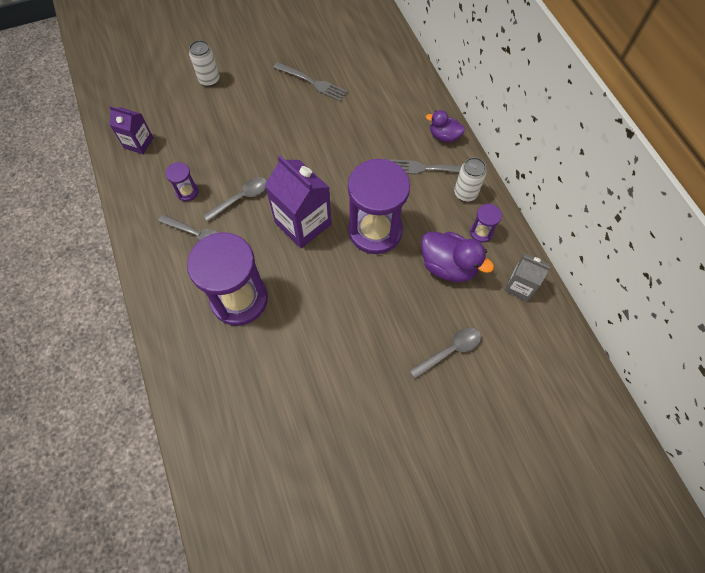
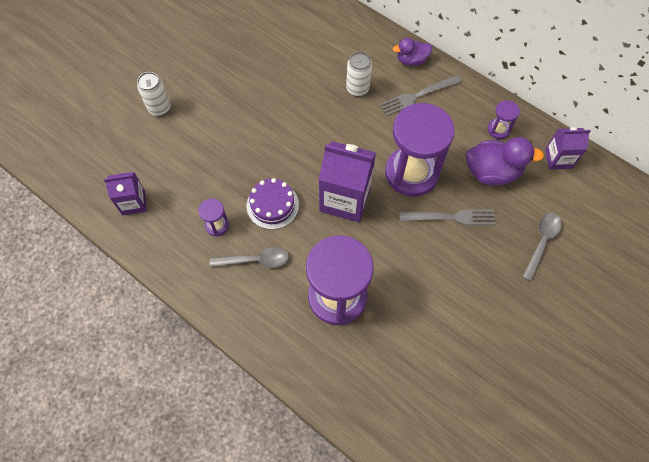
camera: 30 degrees left, 0 degrees up
(241, 198) = (272, 205): grey spoon -> purple cake
(313, 82) = (261, 65): grey fork -> grey fork (452, 217)
(465, 193) = (463, 102): white can -> white can (357, 89)
(520, 286) = (558, 159): grey carton -> purple carton

